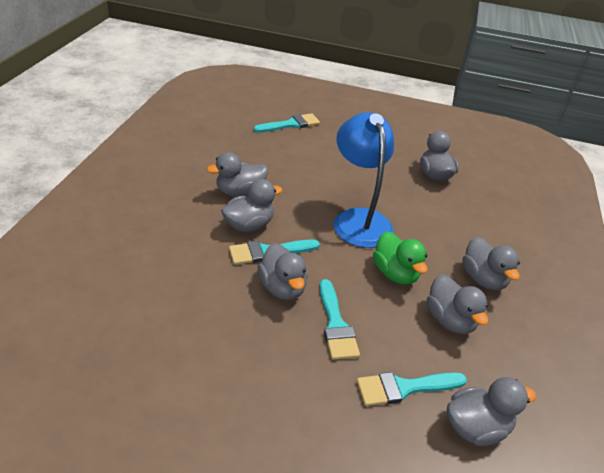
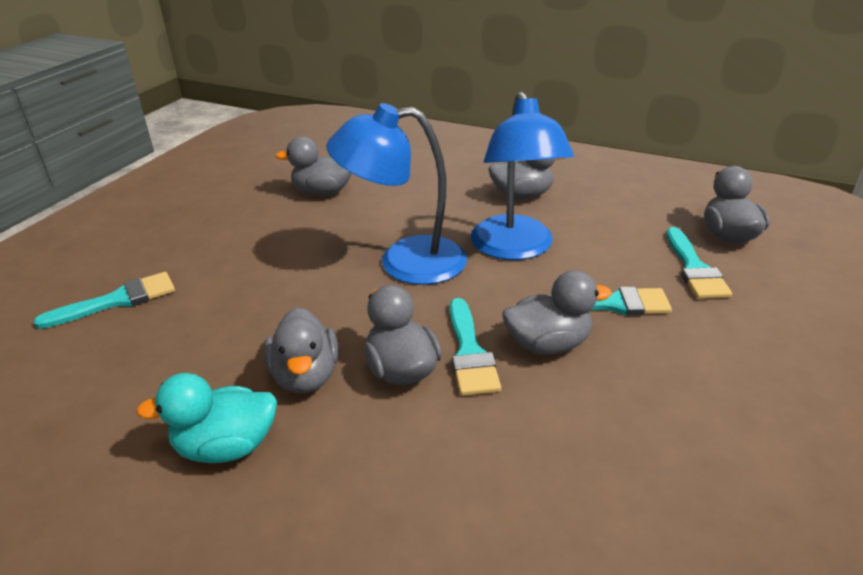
camera: 75 degrees left, 5 degrees down
(189, 175) = (226, 447): none -> turquoise duck
(290, 124) = (117, 301): turquoise brush -> turquoise brush turned 75 degrees clockwise
(395, 273) = (515, 248): green duck -> blue lamp
(450, 320) = (588, 225): grey duck -> none

